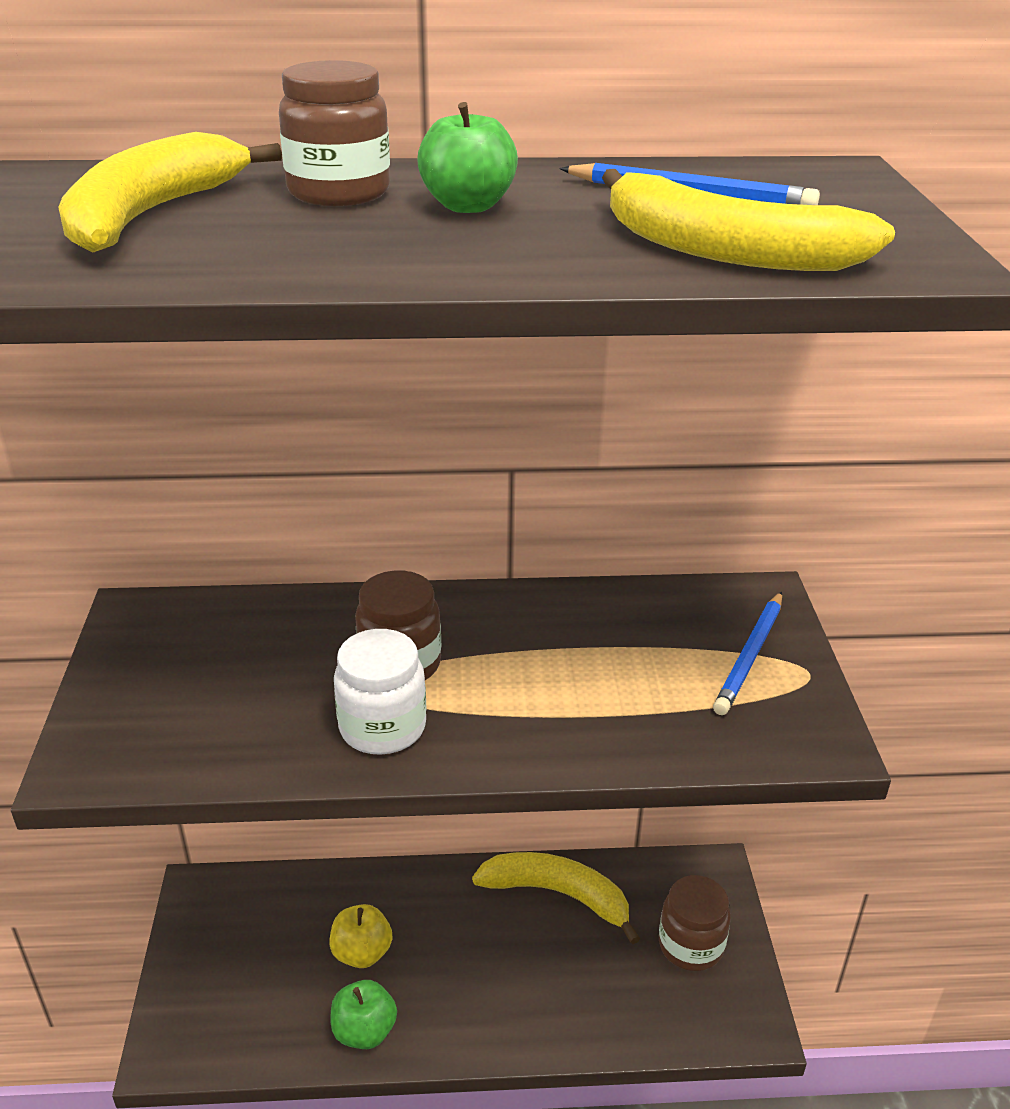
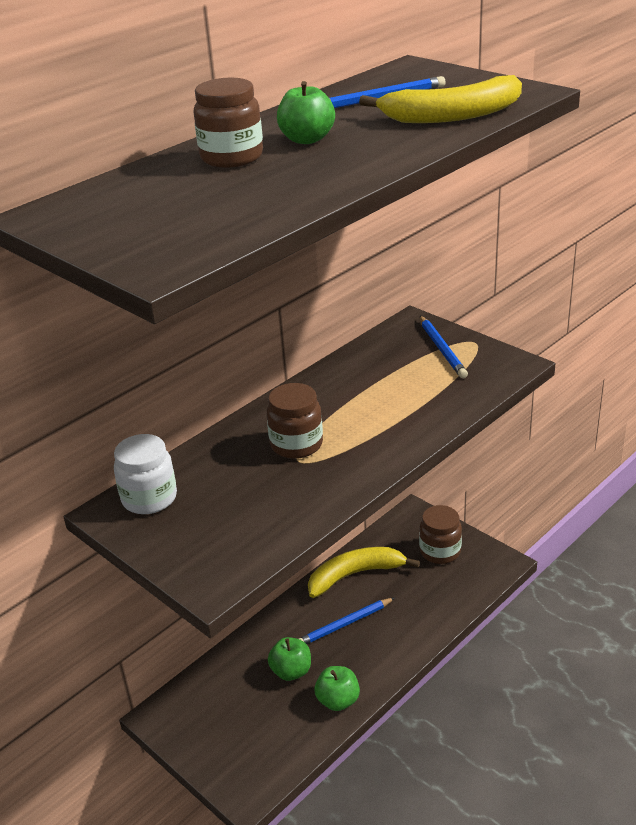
camera: 40 degrees left, 0 degrees up
(152, 214) = (173, 202): yellow banana -> none
(362, 952) = (291, 671): yellow apple -> green apple
(382, 727) = (332, 472): white jar -> white jar (149, 498)
(477, 945) = (344, 624): none -> blue pencil

